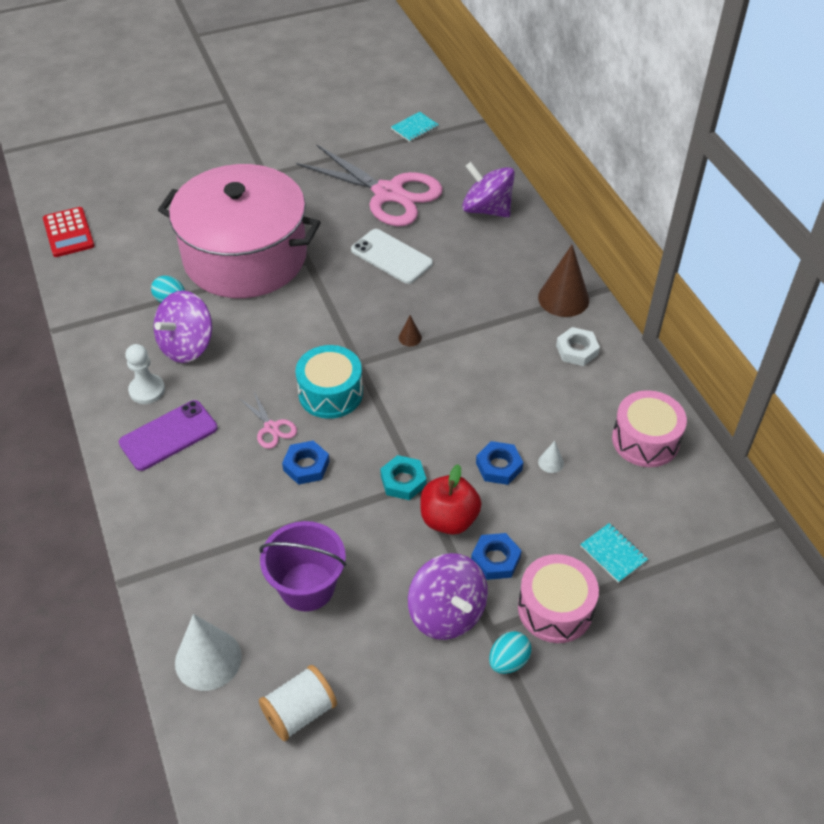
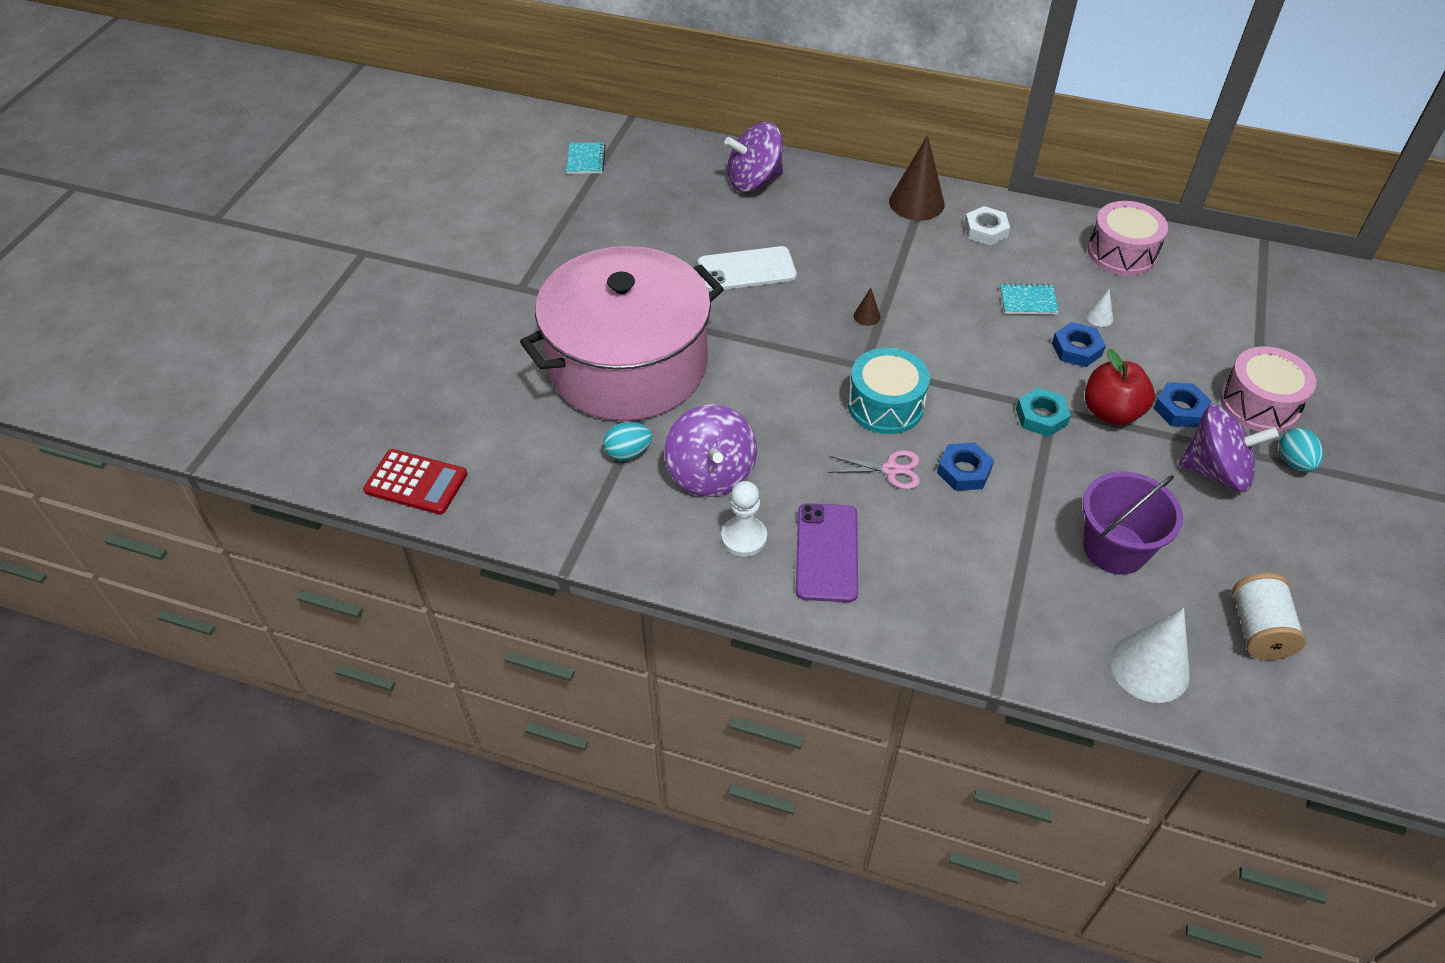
camera: 50 degrees left, 0 degrees up
(388, 193) = (657, 224): pink scissors -> none
(613, 554) = (1227, 339): turquoise notebook -> turquoise notebook (1028, 301)

